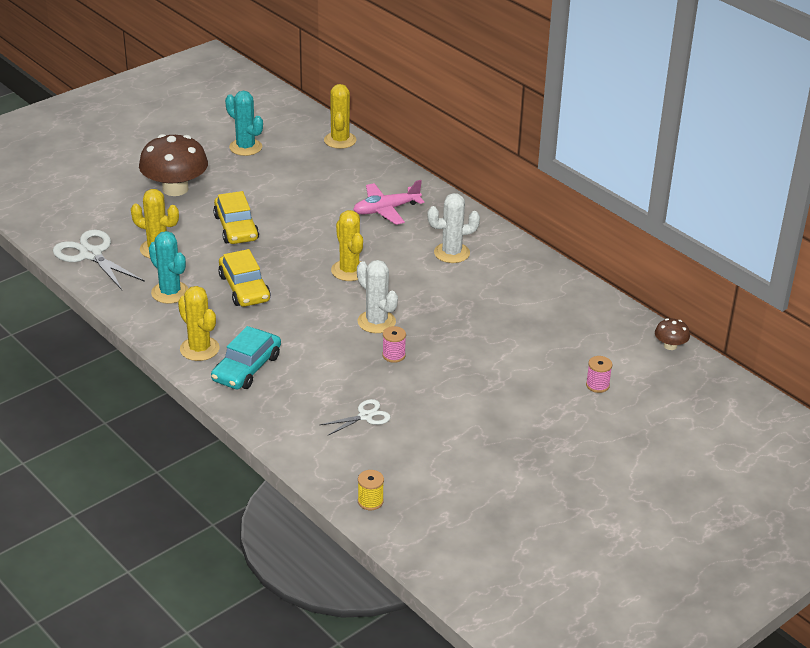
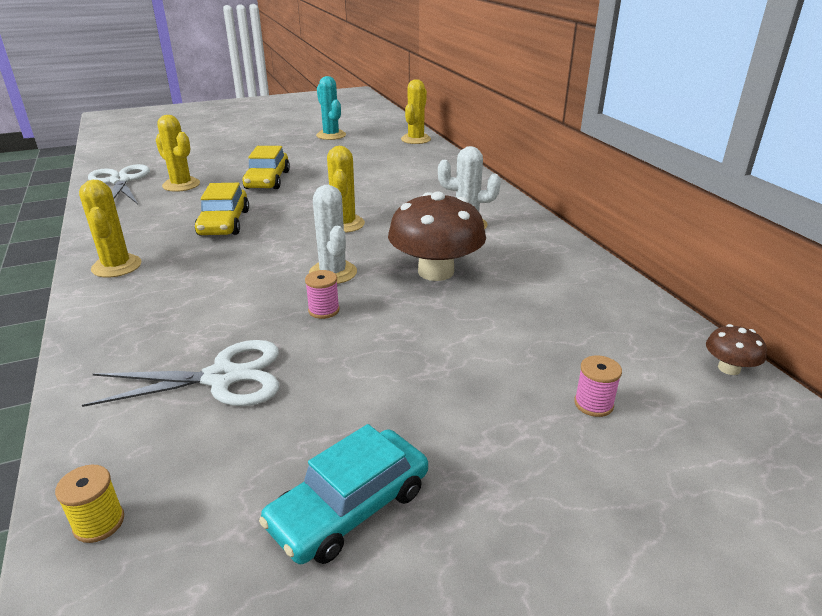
camera: 20 degrees right, 5 degrees down
(170, 292) = (150, 216): turquoise cactus -> none
(175, 189) = (245, 151): brown mushroom -> brown mushroom (436, 271)
(246, 368) = (142, 293): turquoise car -> turquoise car (349, 507)
(365, 416) = (222, 378): white scissors -> white scissors, size x1.77
(386, 210) = (421, 185): pink plane -> none

